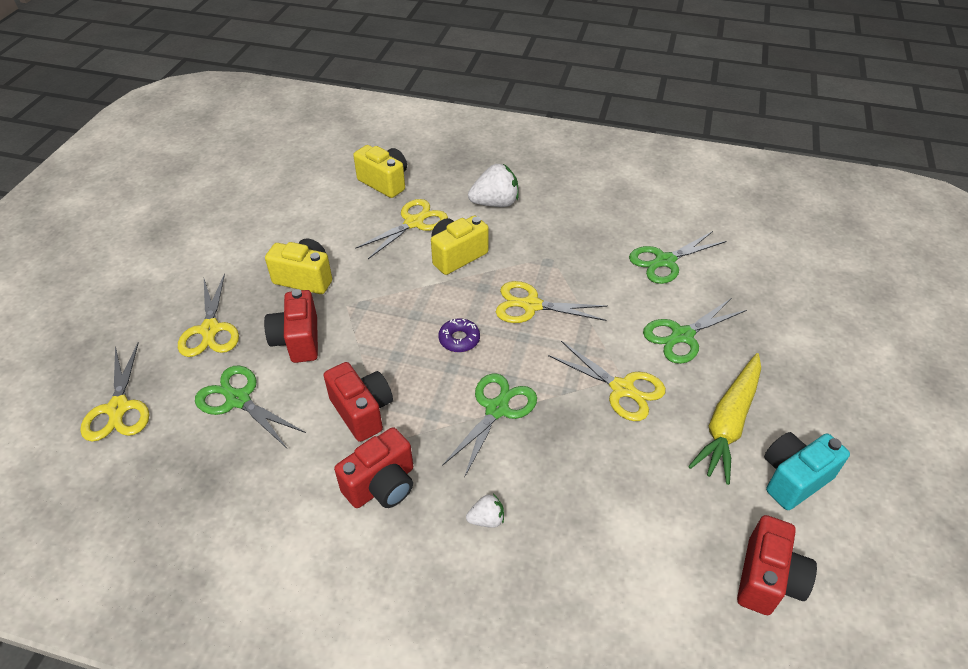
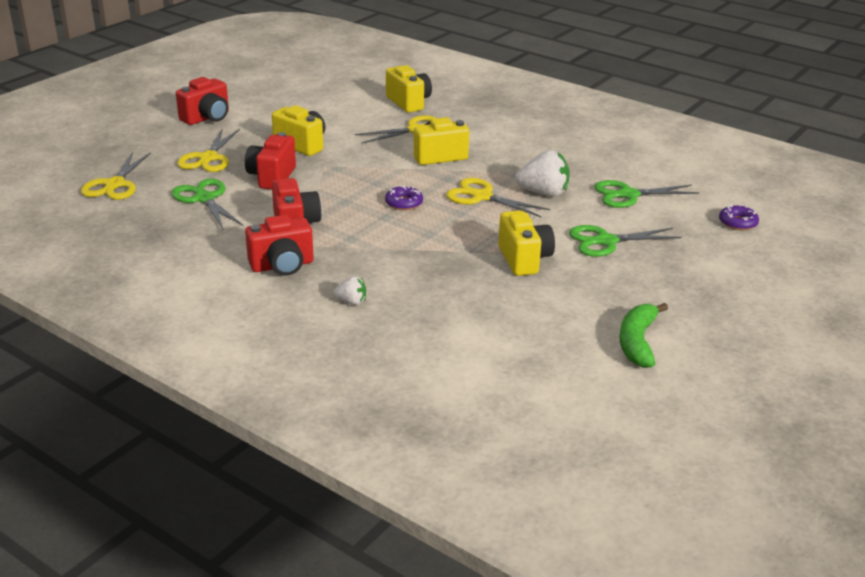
camera: 20 degrees right, 15 degrees down
(495, 203) = (497, 132): white strawberry -> white strawberry (543, 193)
(497, 409) = (405, 247): green scissors -> none
(622, 389) = (524, 259): yellow scissors -> yellow camera
(728, 423) = (605, 298): yellow carrot -> none
(767, 579) = (563, 388): red camera -> red camera (207, 118)
(780, 272) = (738, 223): none -> purple donut
(793, 478) = (637, 342): turquoise camera -> green banana

